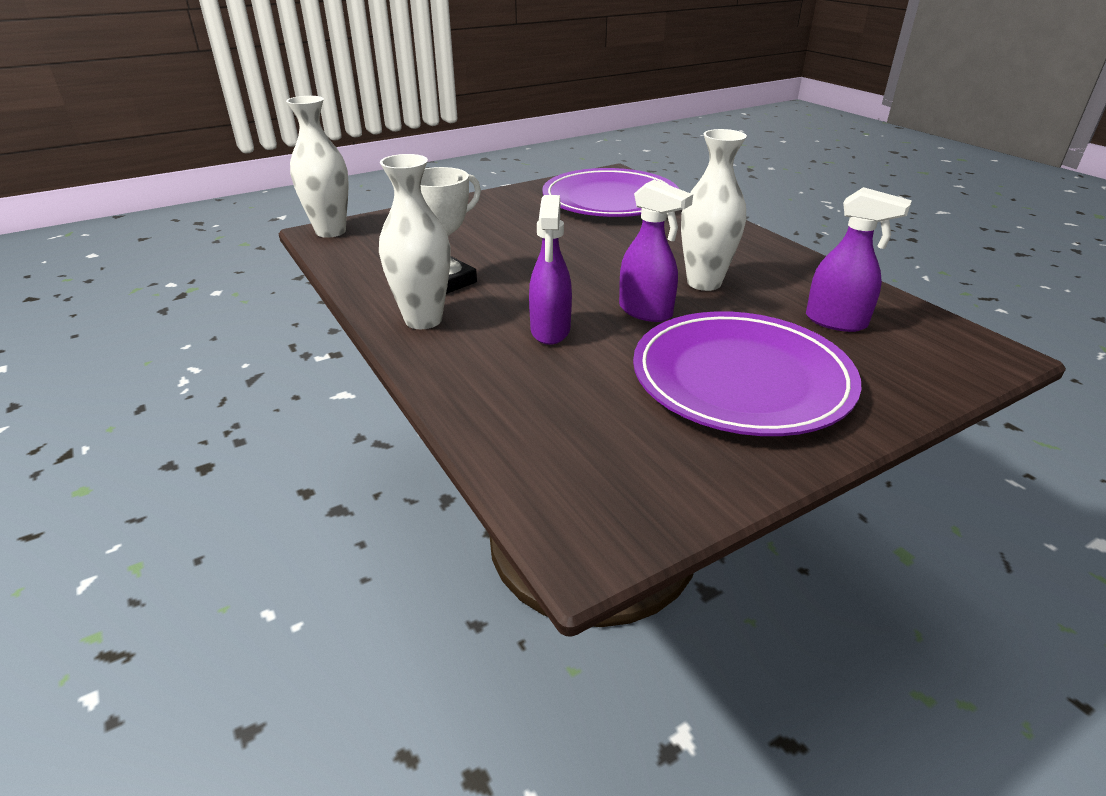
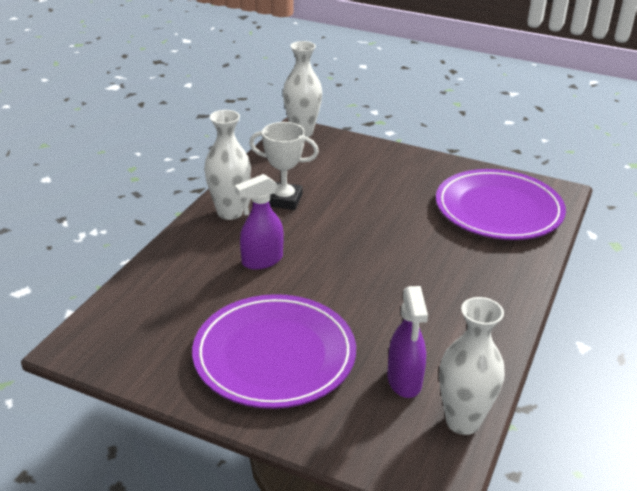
camera: 55 degrees right, 0 degrees up
(646, 312) = (326, 289): purple spray bottle -> none
(704, 283) = (399, 300): white vase -> white vase (462, 421)

